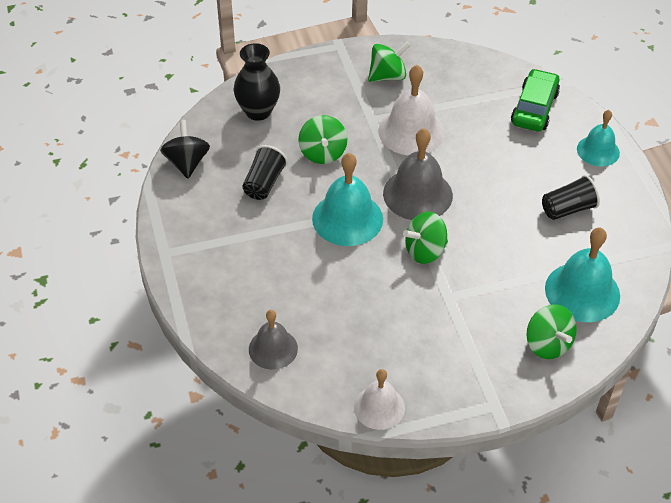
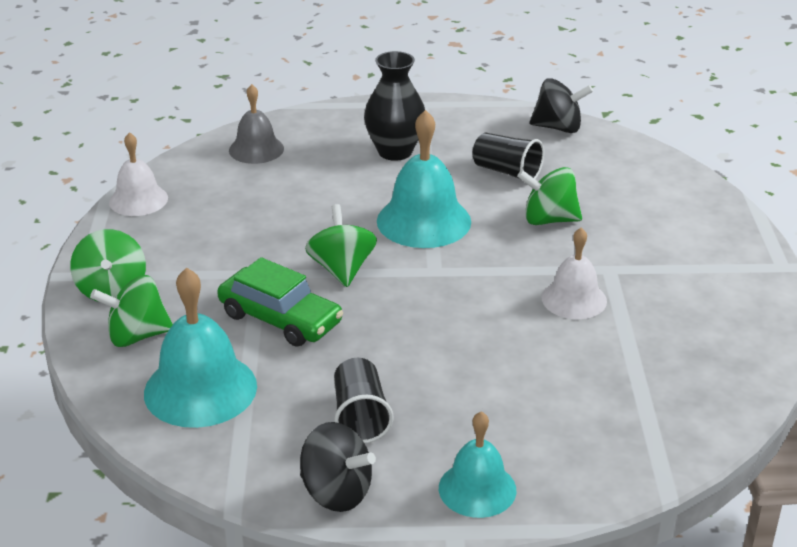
camera: 105 degrees right, 15 degrees down
(258, 111) = (642, 183): black vase -> black vase (395, 152)
(387, 76) = (704, 299): green spinning top -> green spinning top (112, 290)
(411, 131) = (574, 299): white bell -> white bell, size x0.63
(417, 194) = (445, 282): grey bell -> none
(534, 108) = (601, 439): green car -> green car (280, 318)
(632, 206) = (336, 492): none -> black spinning top

